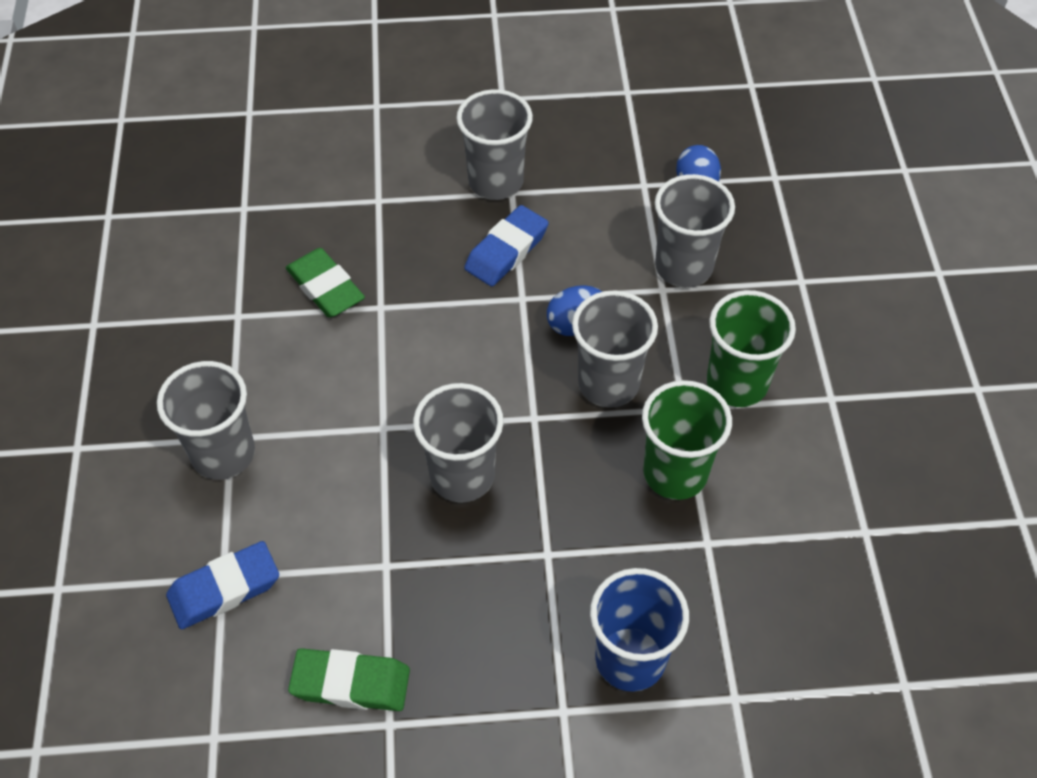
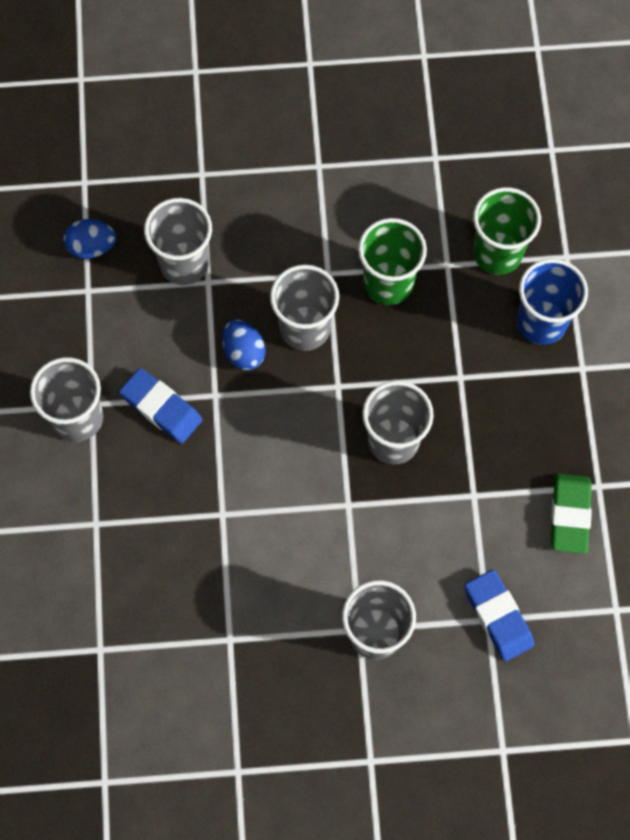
camera: 90 degrees left, 15 degrees up
(325, 287) = (199, 563): green eraser -> none
(736, 383) = (305, 232): green cup -> green cup (497, 253)

